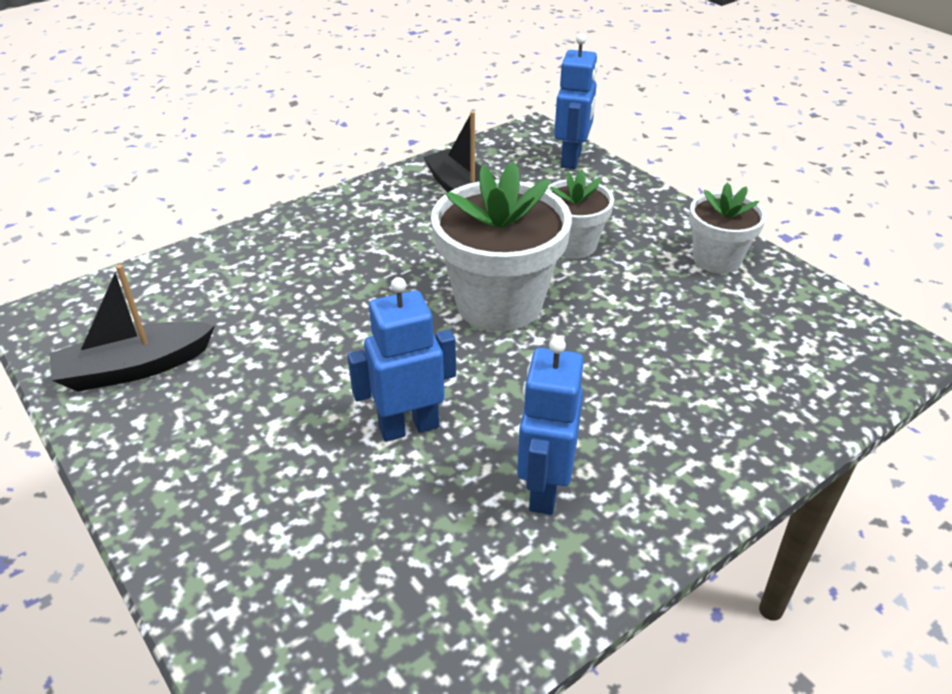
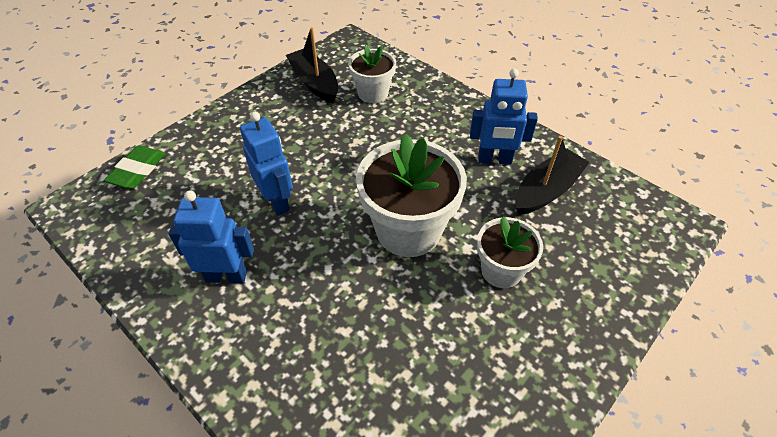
camera: 80 degrees right, 10 degrees up
(252, 639) = (138, 170): none -> green eraser
(571, 159) = (646, 258): blue robot -> blue robot (494, 160)
(717, 259) = (521, 392): white flower pot -> white flower pot (373, 93)

